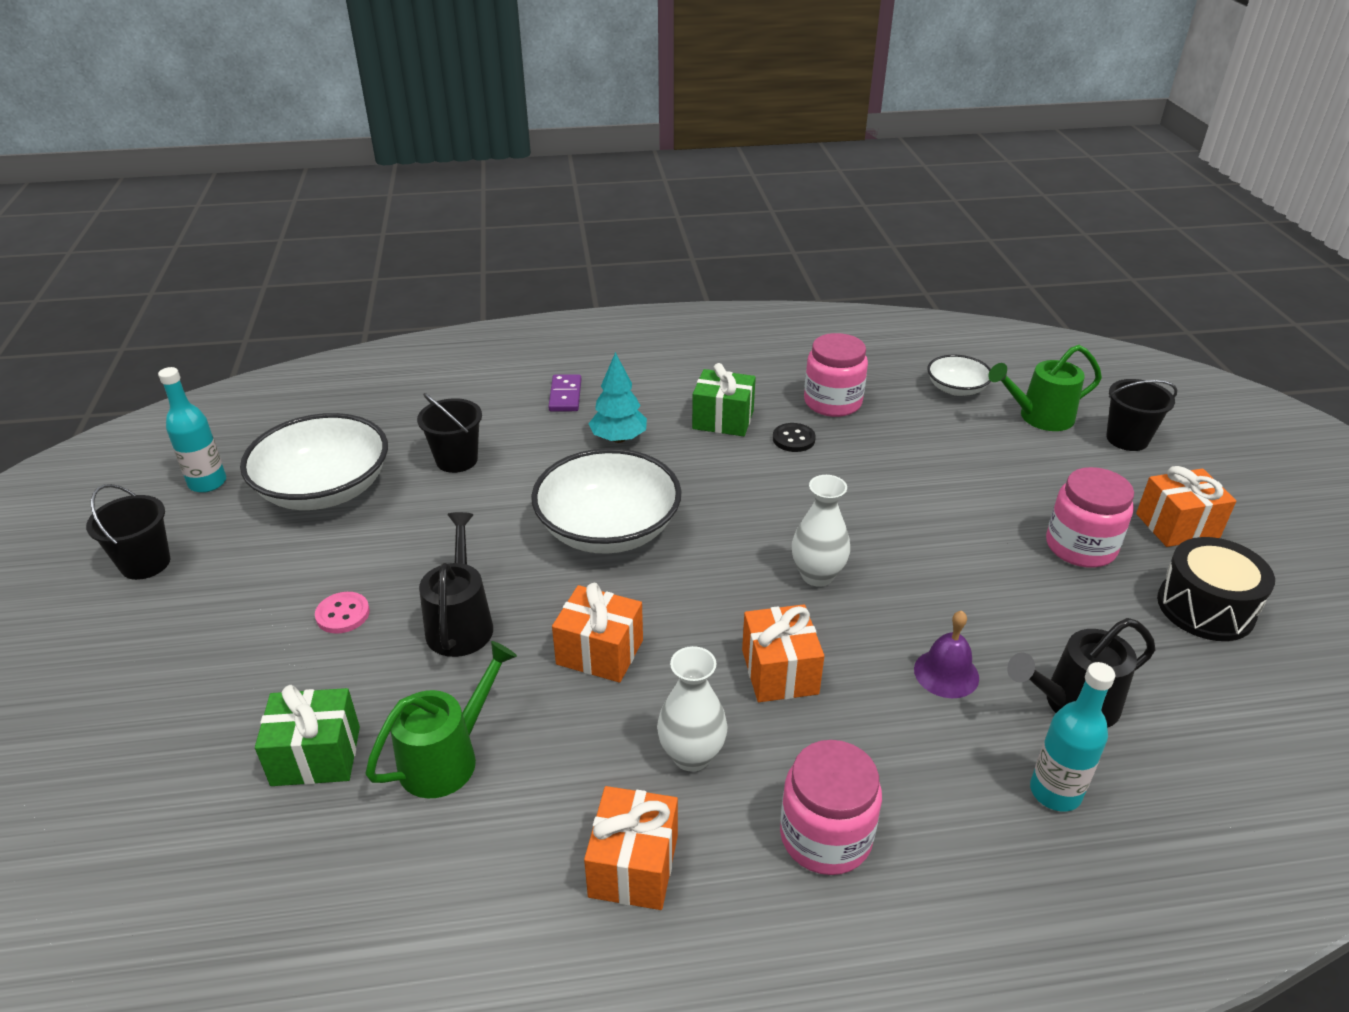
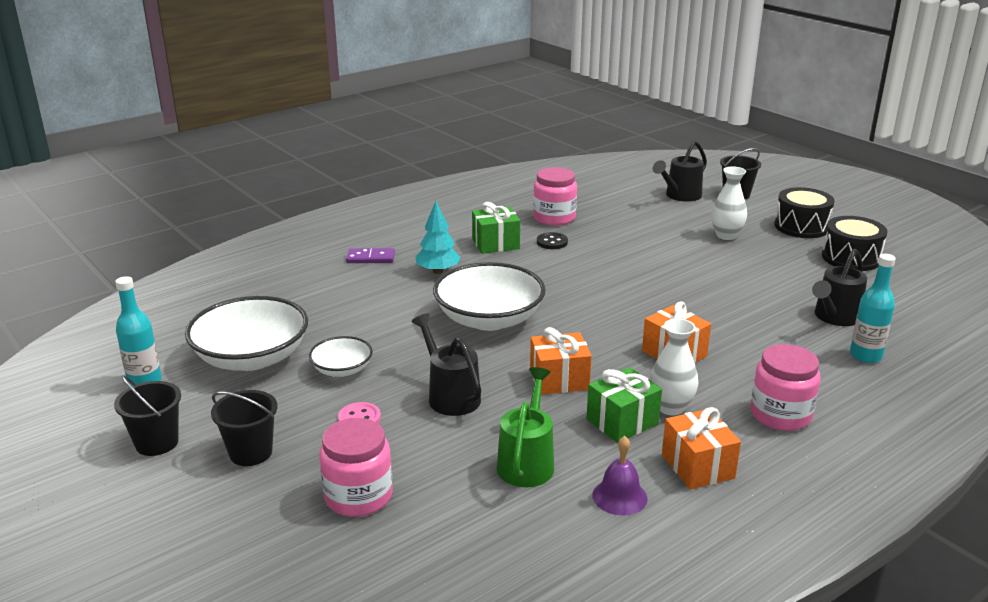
camera: 30 degrees left, 10 degrees down
(316, 756) = (438, 494): green gift -> green gift (622, 422)
(456, 460) = (335, 313): black bucket -> black bucket (251, 453)
(565, 395) = (370, 258): purple domino -> purple domino turned 60 degrees counterclockwise
(817, 575) = (643, 303): white vase -> white vase (726, 235)
(946, 673) = (761, 325): purple bell -> purple bell (619, 496)
(956, 388) = (619, 193): white bowl -> white bowl (342, 369)
(1039, 417) = (680, 196): green watering can -> black watering can
(1080, 547) = (765, 249): pink jar -> pink jar (358, 496)
(1177, 525) = (801, 227): orange gift -> black drum

